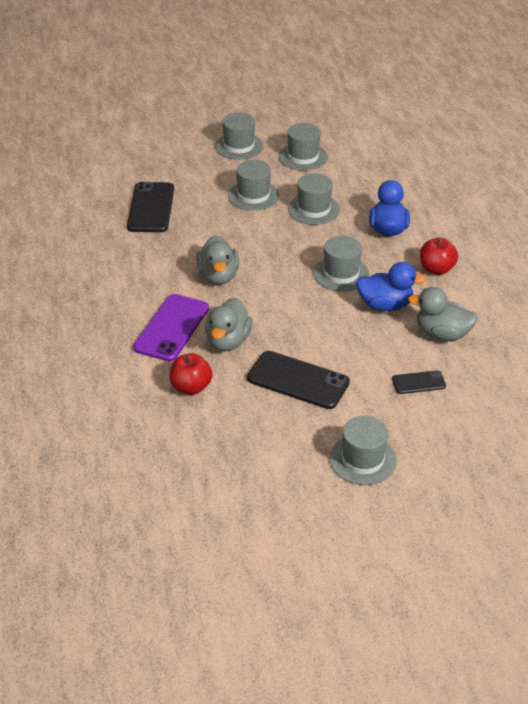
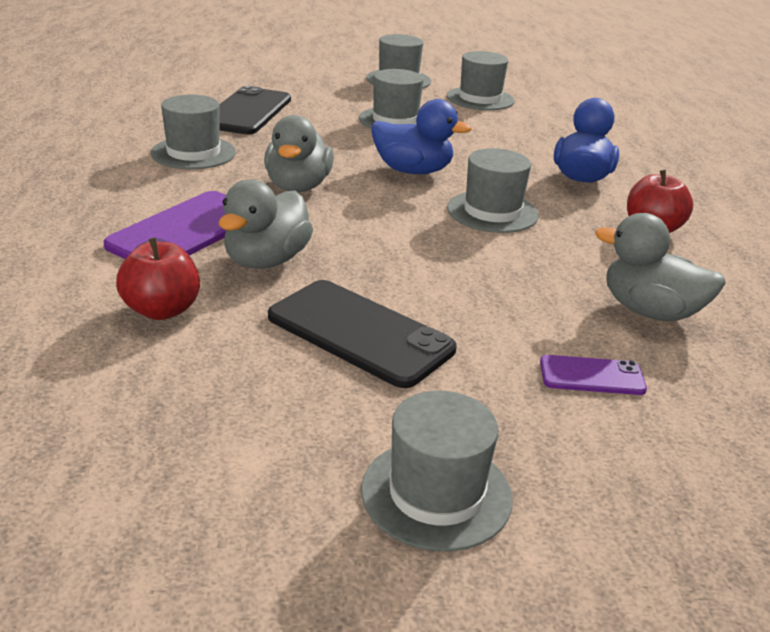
camera: 10 degrees right, 10 degrees down
(314, 209) = (476, 143): grey hat -> grey hat (193, 153)
(385, 305) = (554, 258): blue duck -> blue duck (413, 171)
(418, 382) = (591, 376): black phone -> purple phone

